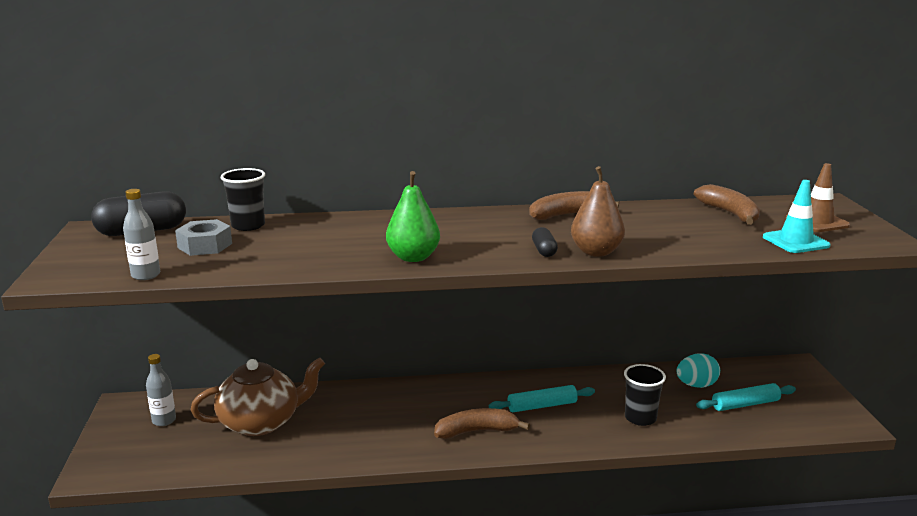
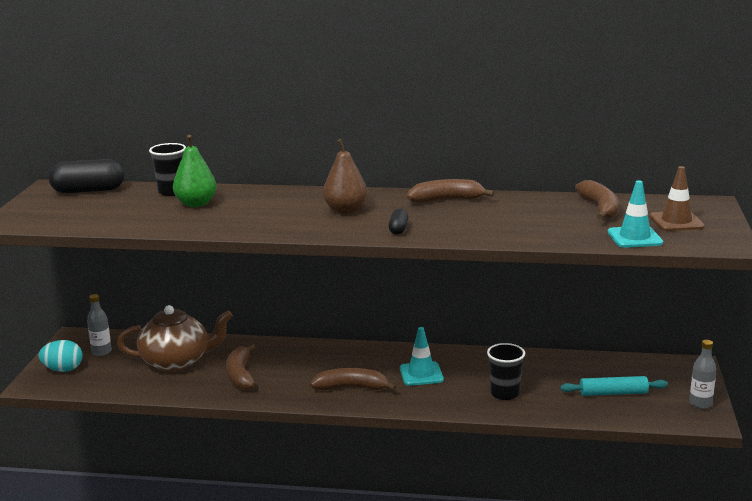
camera: 15 degrees right, 0 degrees up
(146, 275) = (73, 225): grey bottle -> grey bottle (700, 404)
(205, 246) = (129, 205): grey nut -> none
(344, 430) = (241, 375): none -> brown banana
(413, 257) = (285, 227): green pear -> green pear (196, 204)
(542, 406) = (421, 374): turquoise rolling pin -> turquoise traffic cone
(596, 252) = (442, 234): brown pear -> brown pear (345, 210)
(696, 385) = (577, 372): turquoise egg -> turquoise egg (63, 369)

